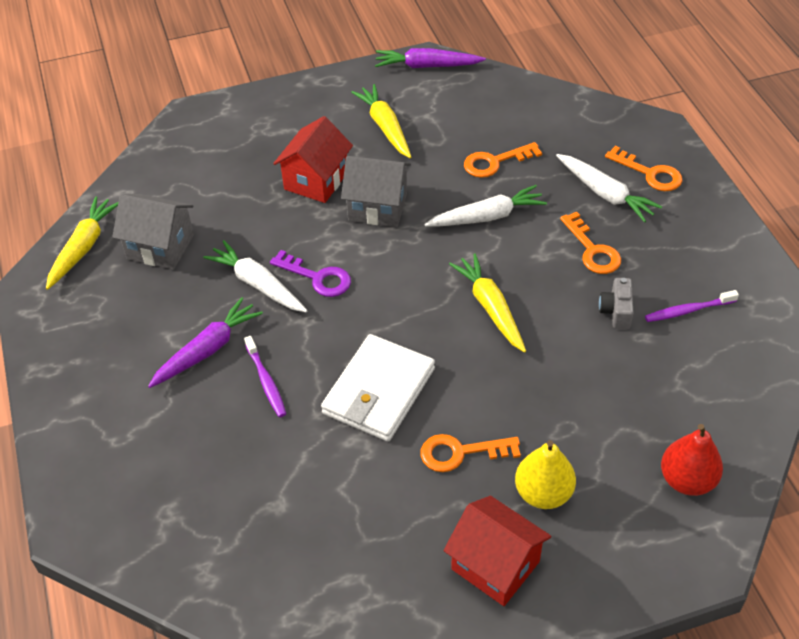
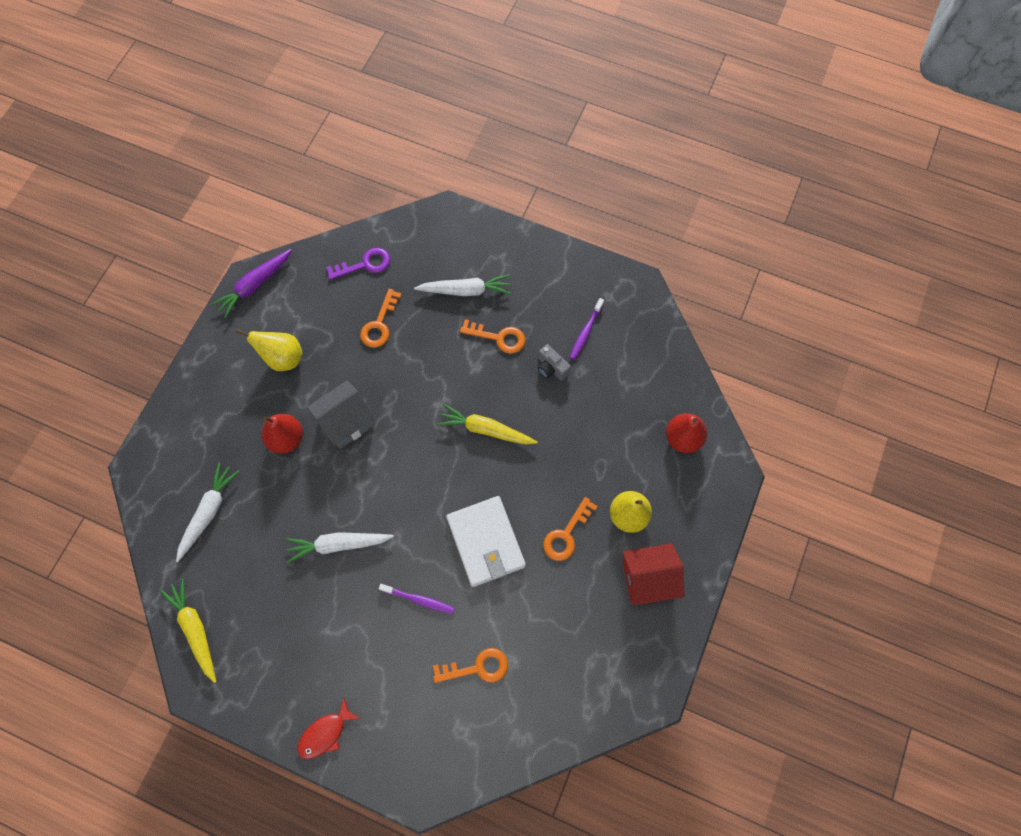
camera: 50 degrees left, 20 degrees up
(69, 405) = (325, 733): none -> red fish
(160, 247) = (245, 580): grey house -> none
(207, 350) = (362, 615): purple carrot -> none
(316, 181) = (286, 439): red house -> red pear
(317, 277) = (368, 505): purple key -> purple key (365, 264)
(385, 127) = (282, 358): yellow carrot -> yellow pear
(487, 217) = (417, 369): white carrot -> white carrot (208, 512)
(650, 173) = (475, 253): orange key -> orange key (477, 667)

